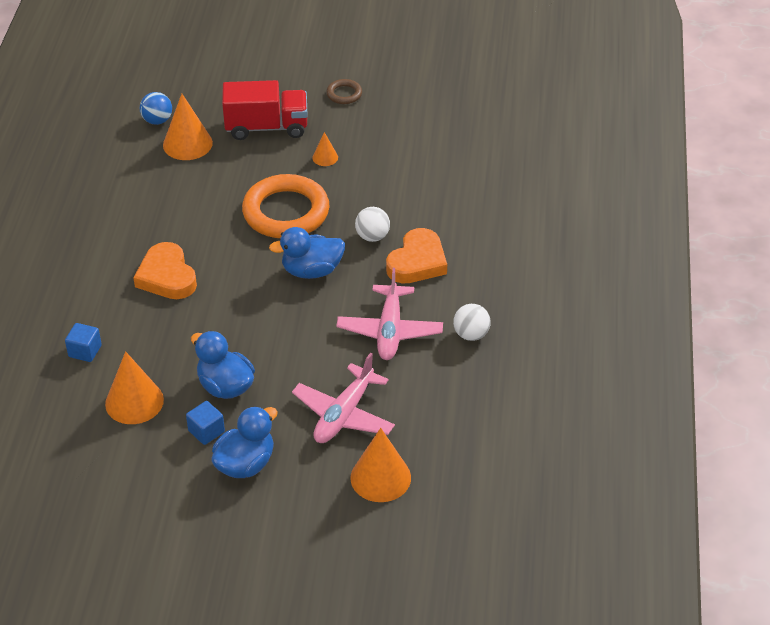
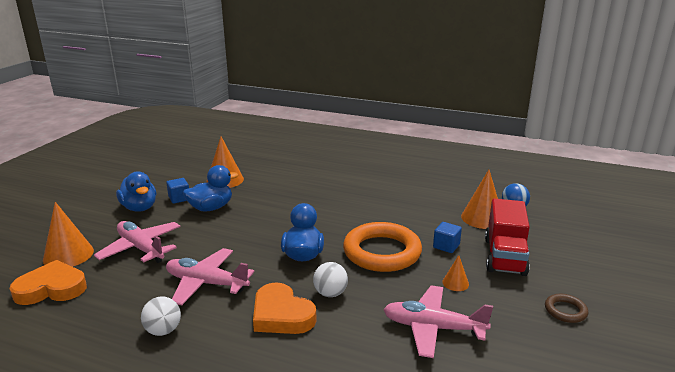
camera: 105 degrees right, 20 degrees down
(85, 351) = (278, 170): blue cube -> blue cube (446, 246)
(167, 276) = (330, 198): orange heart -> orange heart (51, 288)
(397, 166) = (433, 328): none -> pink plane

